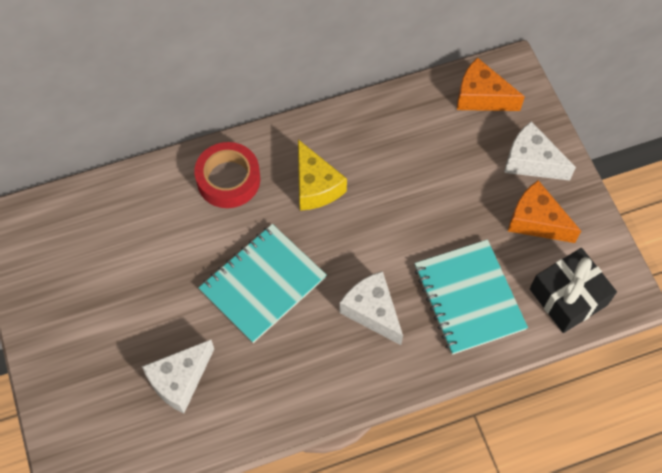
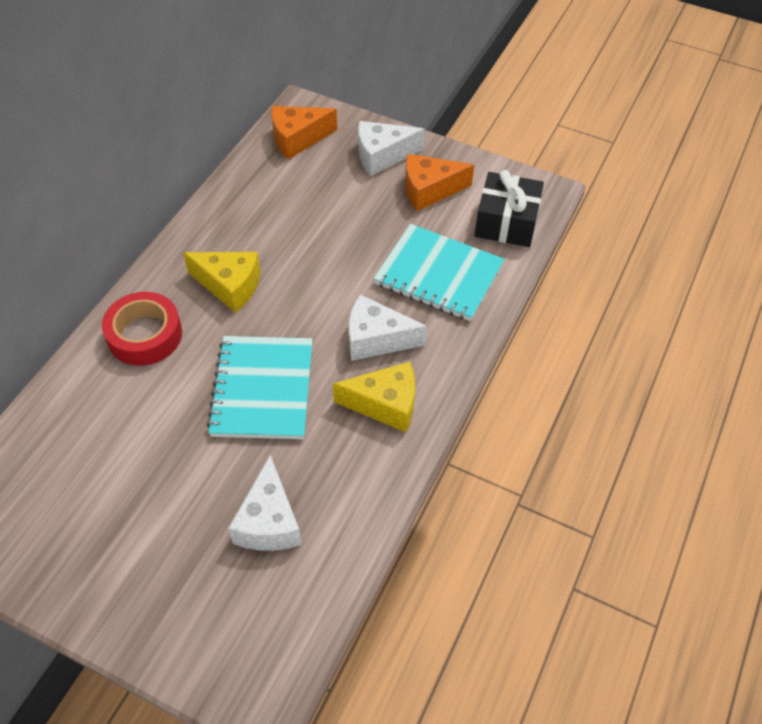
camera: 45 degrees left, 10 degrees down
(329, 365) = (385, 404): none -> yellow cheese

